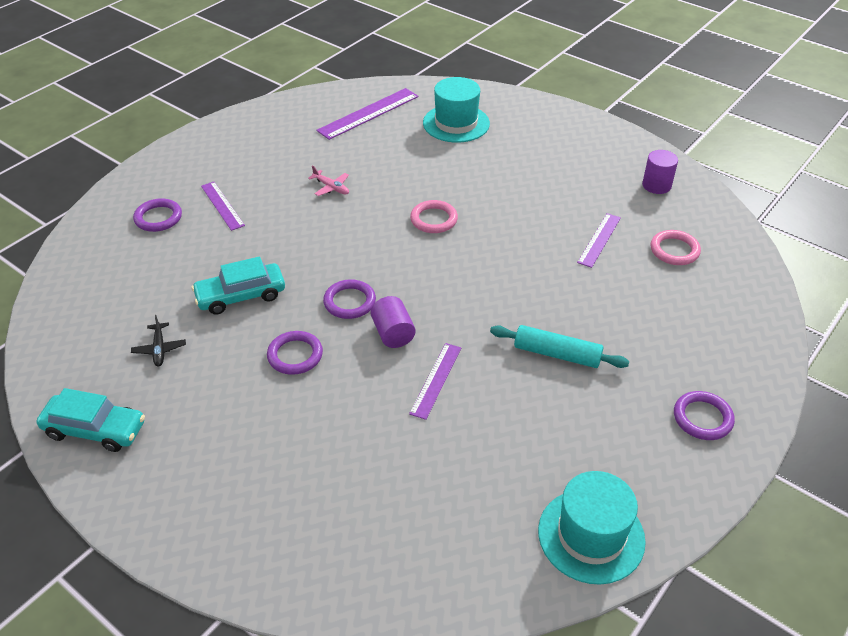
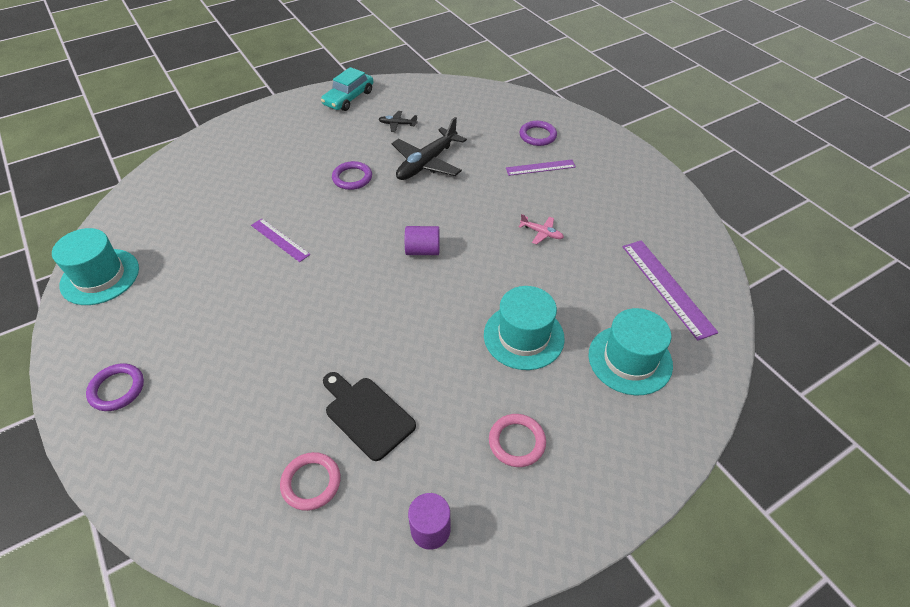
camera: 110 degrees right, 5 degrees up
(241, 296) = (427, 163): turquoise car -> black plane
(331, 187) = (541, 233): pink plane -> pink plane turned 120 degrees counterclockwise
(349, 302) = (388, 214): purple ring -> none
(393, 333) = (340, 229): purple cylinder -> purple cylinder (423, 250)
(434, 219) = (463, 290): pink ring -> pink ring (517, 442)
(466, 176) = (523, 336): none -> turquoise hat
(557, 354) = (251, 318): turquoise rolling pin -> none
(599, 240) = (367, 415): purple ruler -> black cutting board

